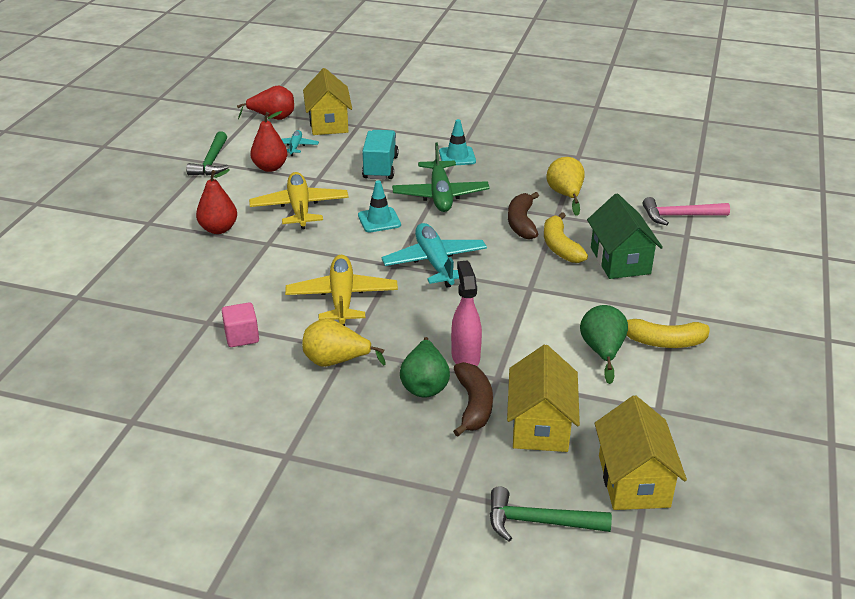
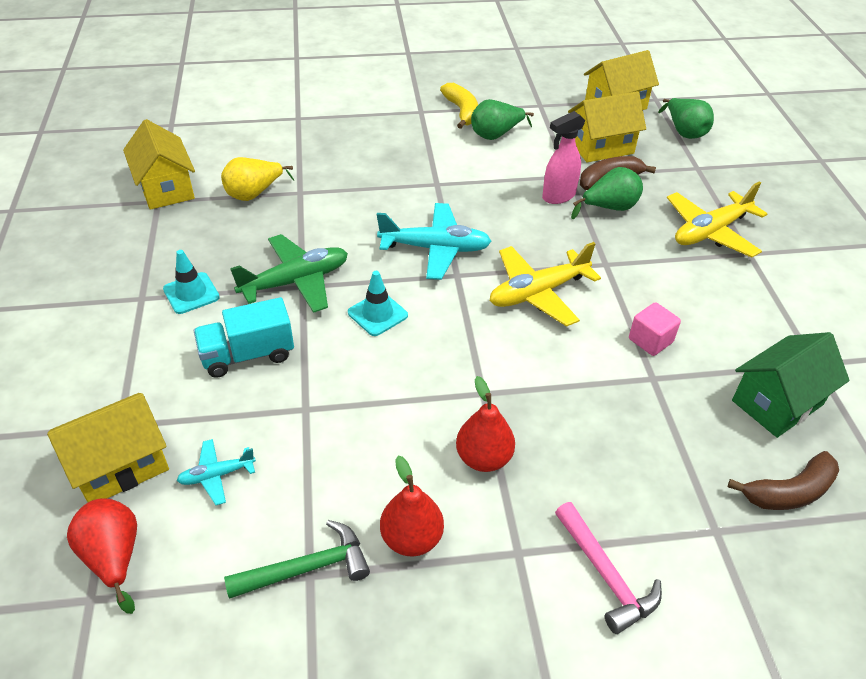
camera: 115 degrees left, 10 degrees up
(270, 167) = (295, 478): red pear -> red pear (412, 538)
(300, 208) = (389, 396): yellow plane -> yellow plane (710, 232)
(336, 361) = (626, 265): yellow pear -> none
(435, 263) = (435, 249): turquoise plane -> turquoise plane turned 135 degrees counterclockwise
(521, 223) = (326, 211): brown banana -> brown banana (789, 492)
(539, 522) = (684, 132): green hammer -> green pear
(560, 247) = (357, 180): yellow banana -> none
(594, 161) = (166, 188): none -> yellow house
(620, 260) = (361, 145): green house -> green house (777, 403)
(680, 216) = (264, 124): pink hammer -> pink hammer (605, 575)

